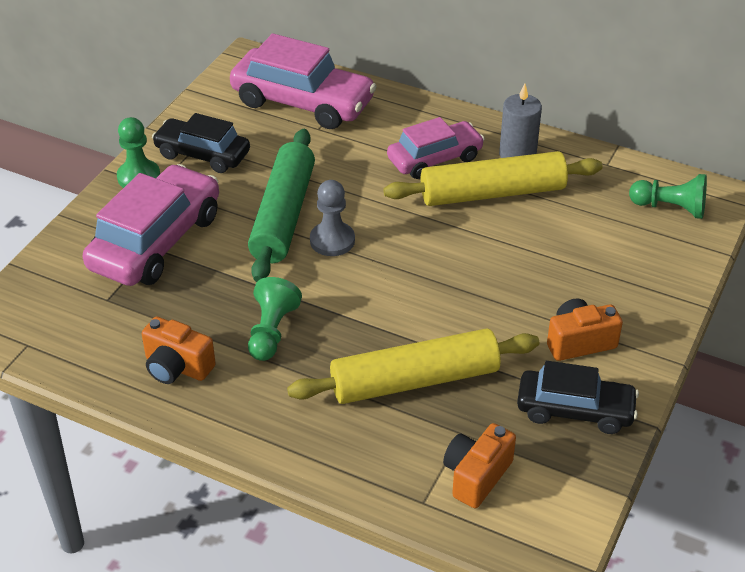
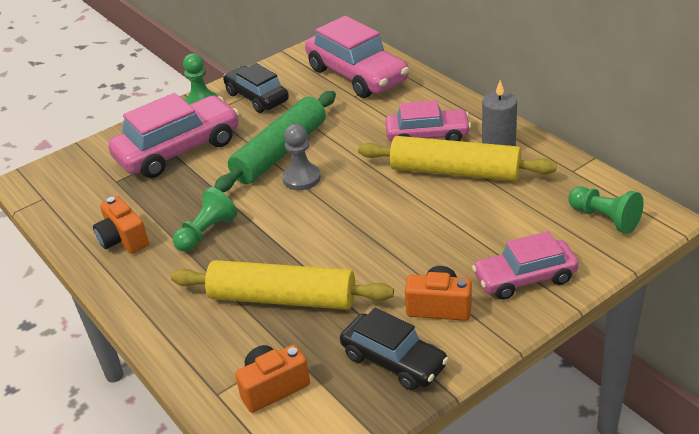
camera: 30 degrees right, 5 degrees down
(638, 289) = (525, 278): none -> pink car

